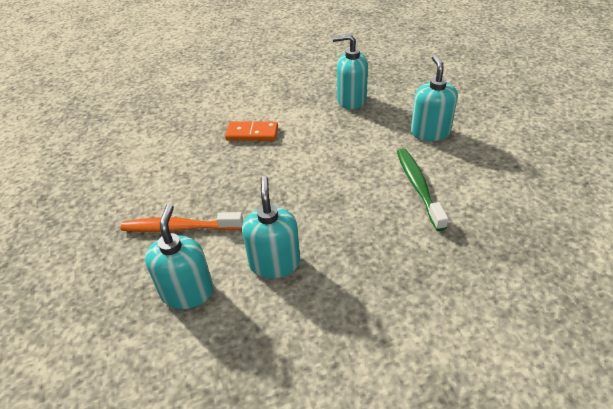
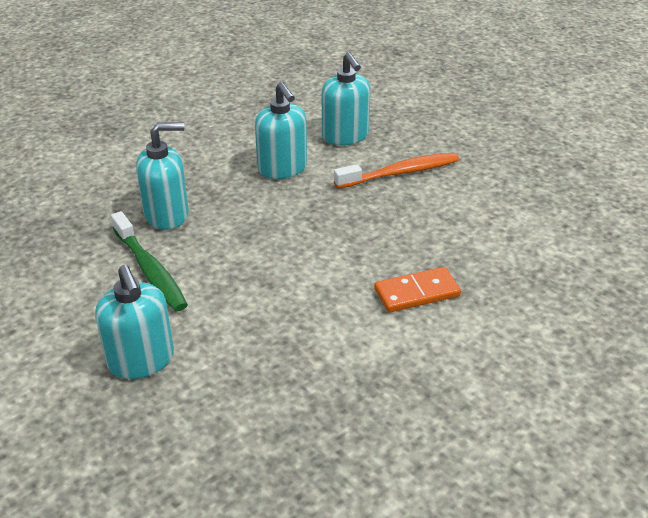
camera: 155 degrees right, 5 degrees down
(351, 100) = (296, 398): turquoise soap dispenser -> turquoise soap dispenser (167, 215)

